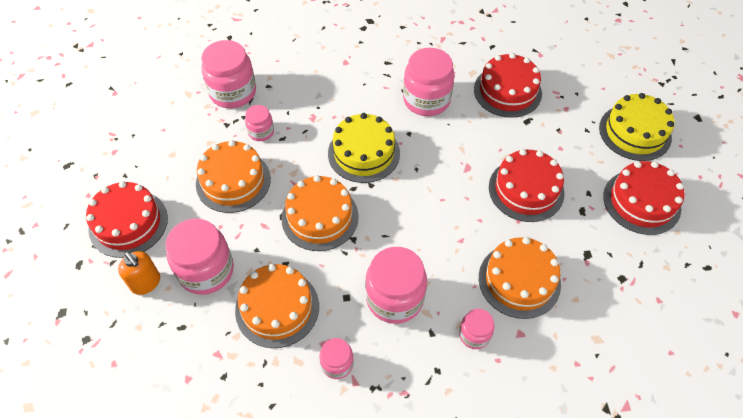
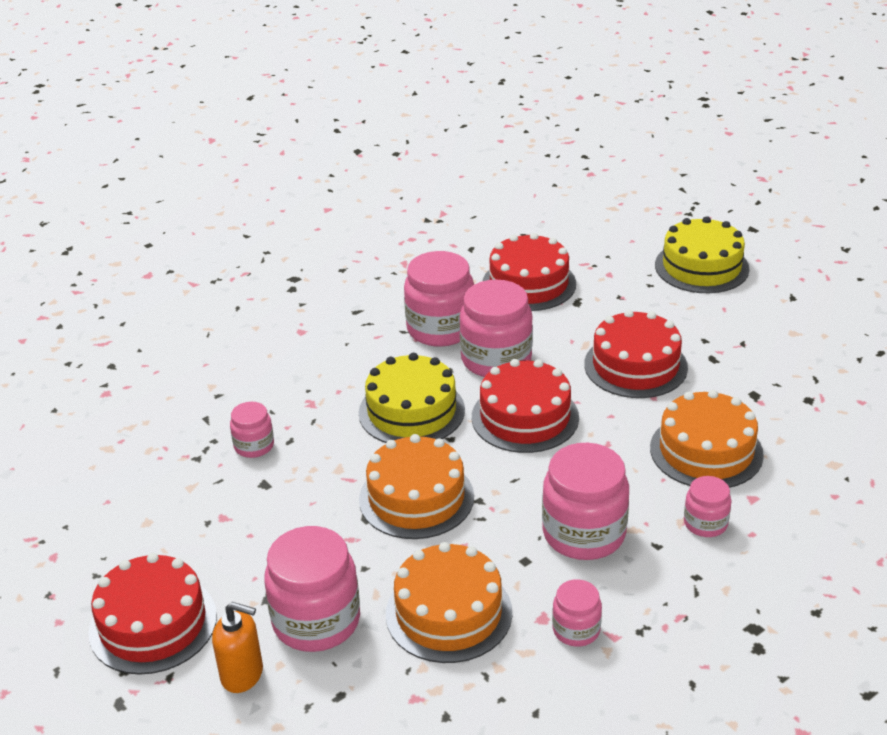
camera: 30 degrees left, 20 degrees down
(233, 92) = (174, 421): pink jar -> pink jar (496, 359)
(233, 181) = (264, 512): orange cake -> none
(641, 202) = (765, 324): red cake -> red cake (525, 417)

